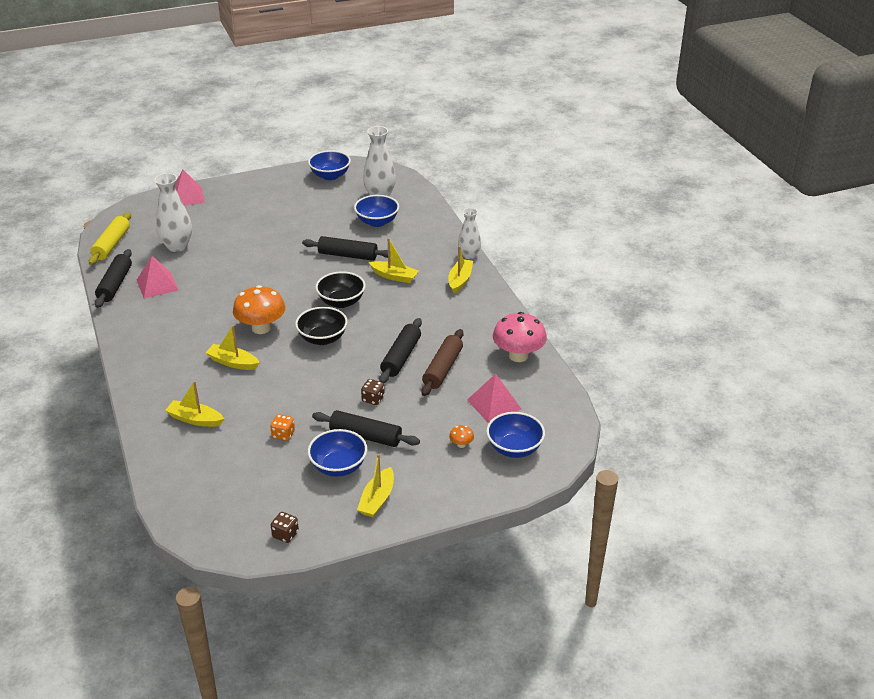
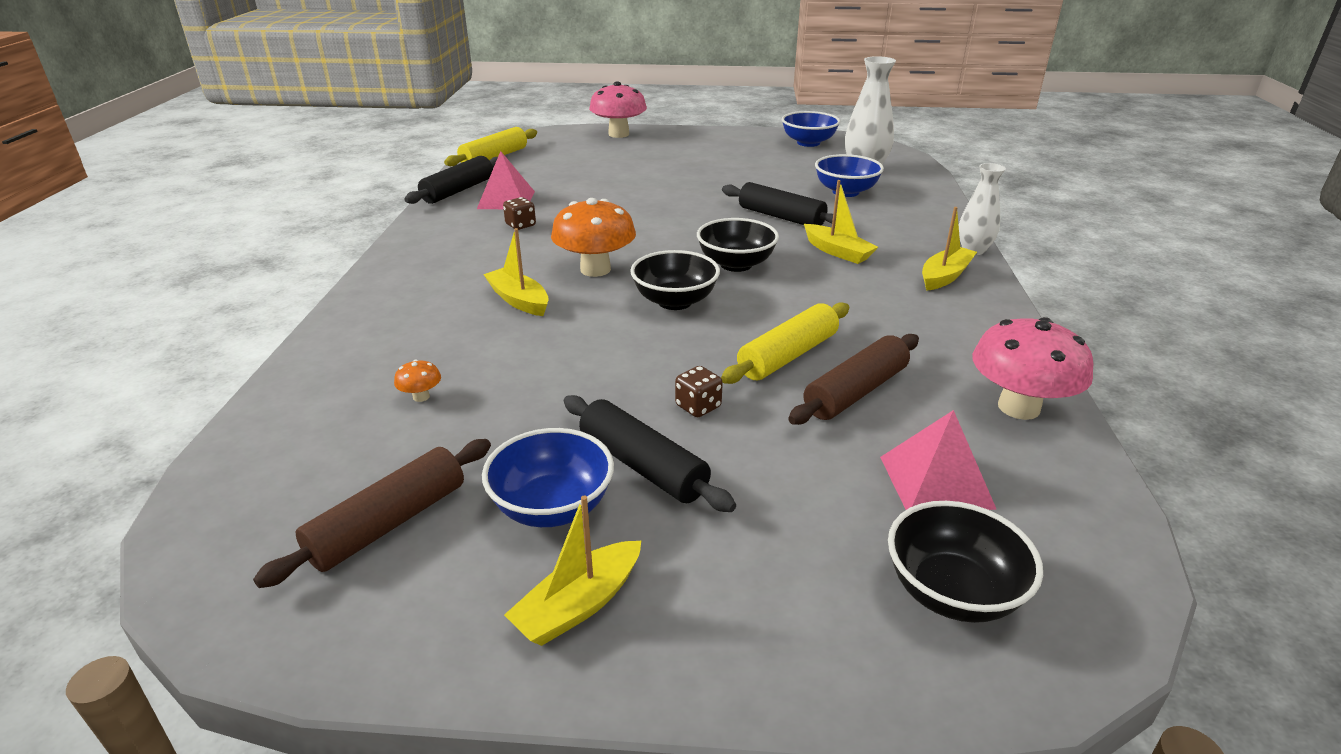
camera: 25 degrees right, 5 degrees down
(177, 246) = (566, 171): white vase -> none
(187, 197) = (618, 134): pink pyramid -> pink mushroom
(195, 419) = (394, 359): yellow boat -> none
(272, 496) = (389, 523): none -> brown rolling pin
(283, 435) = (502, 420): orange dice -> none
(285, 534) = (340, 616): brown dice -> brown dice (520, 225)
(401, 357) = (788, 356): black rolling pin -> yellow rolling pin
(461, 444) = (828, 543): orange mushroom -> orange mushroom (421, 397)
(514, 448) = (952, 592): blue bowl -> black bowl

